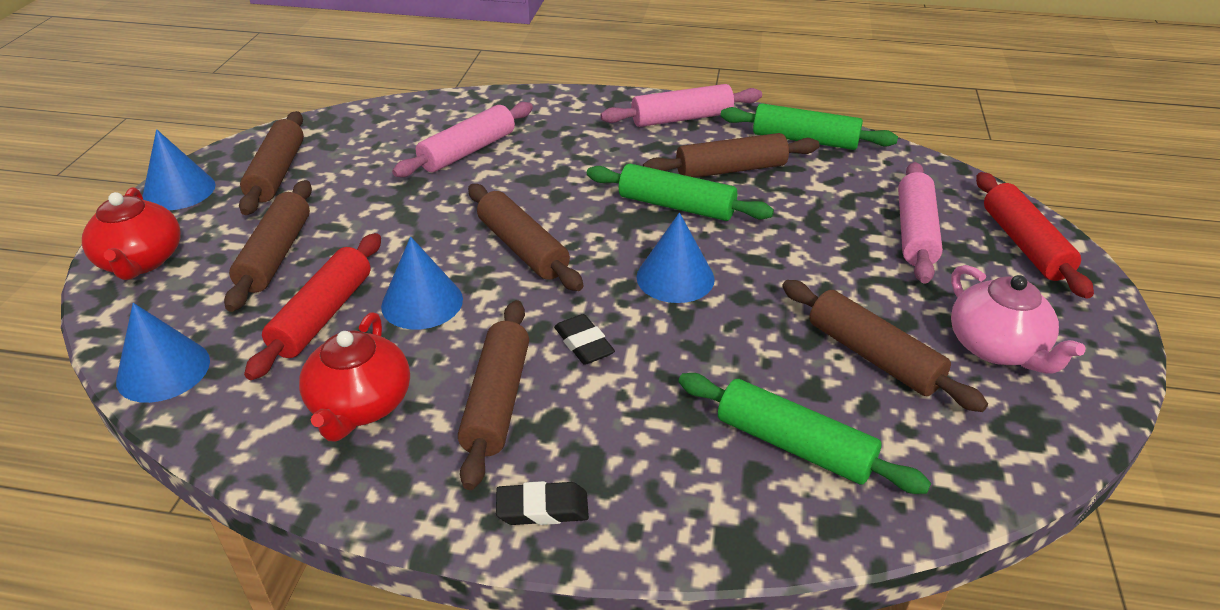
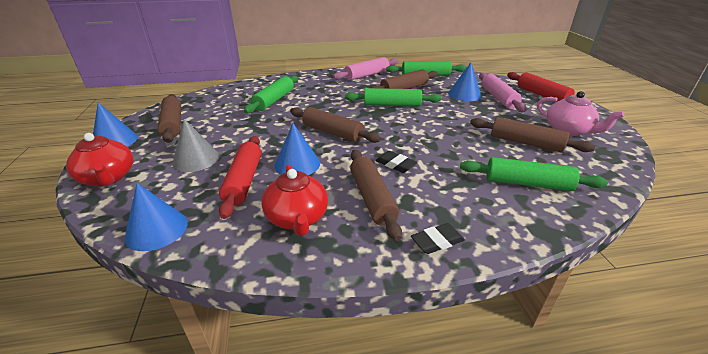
camera: 20 degrees left, 5 degrees down
(276, 255) = (196, 159): brown rolling pin -> grey cone
(468, 151) = (274, 100): pink rolling pin -> green rolling pin
(675, 277) = (415, 131): blue cone -> blue cone (464, 94)

